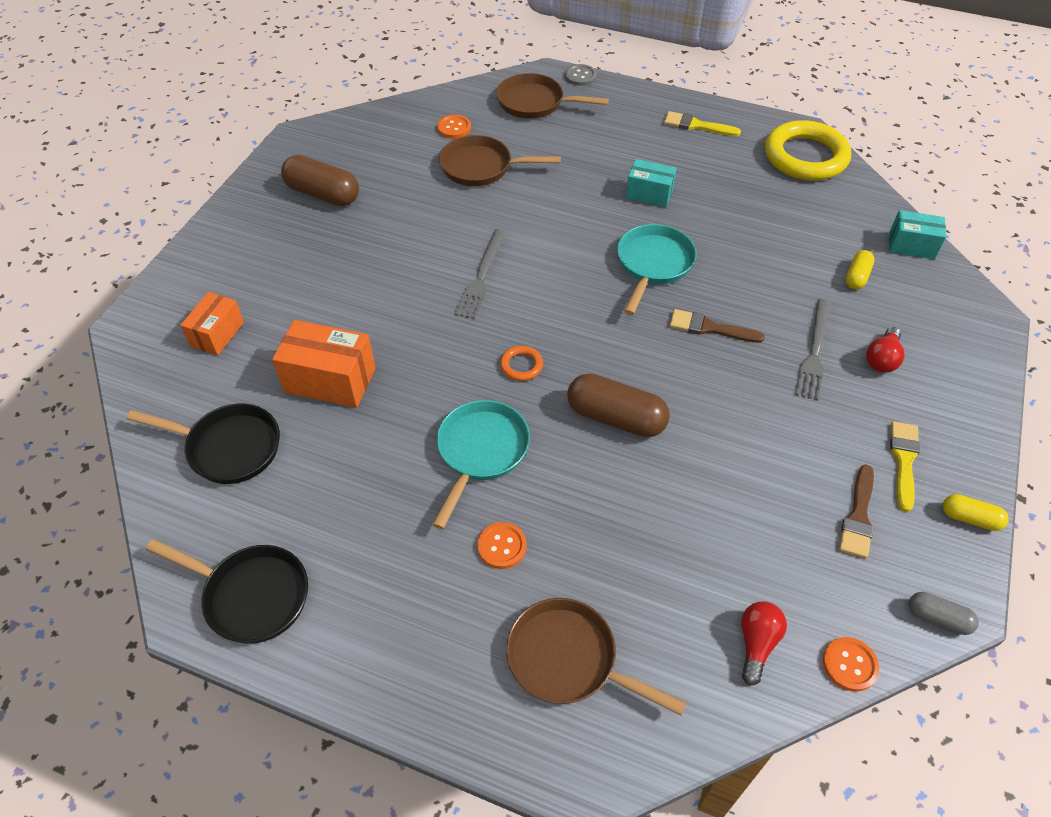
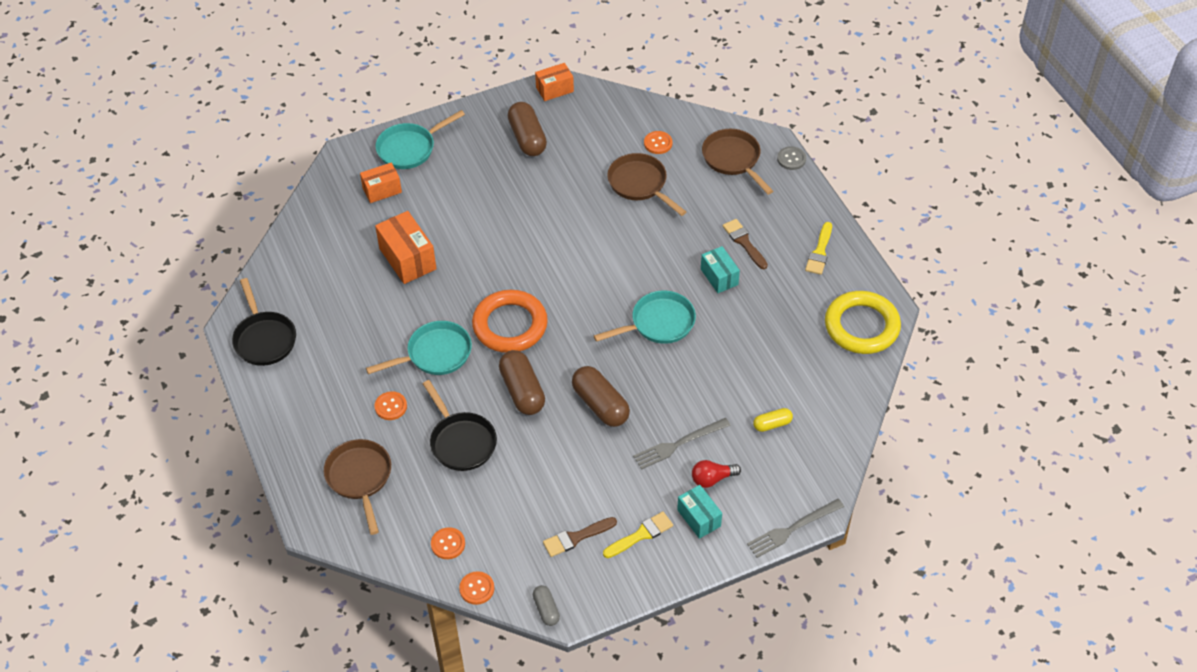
camera: 45 degrees right, 0 degrees up
(203, 276) = (410, 148): none -> turquoise pan
(228, 447) = (325, 258): black pan -> black pan (461, 441)
(299, 141) = (554, 89): none -> orange box
(481, 276) = (552, 257): grey fork -> grey fork (792, 529)
(521, 365) = (510, 325): orange ring -> orange ring, size x2.38
(697, 125) = (819, 252): yellow brush -> yellow brush turned 135 degrees counterclockwise
(703, 372) = (600, 404): none -> brown capsule
(710, 328) = (639, 384): brown brush -> brown brush (744, 242)
(756, 643) = (448, 544): red light bulb -> orange button
(911, 246) = (839, 434): turquoise box -> turquoise box (699, 518)
(970, 518) = (632, 587): yellow capsule -> none

